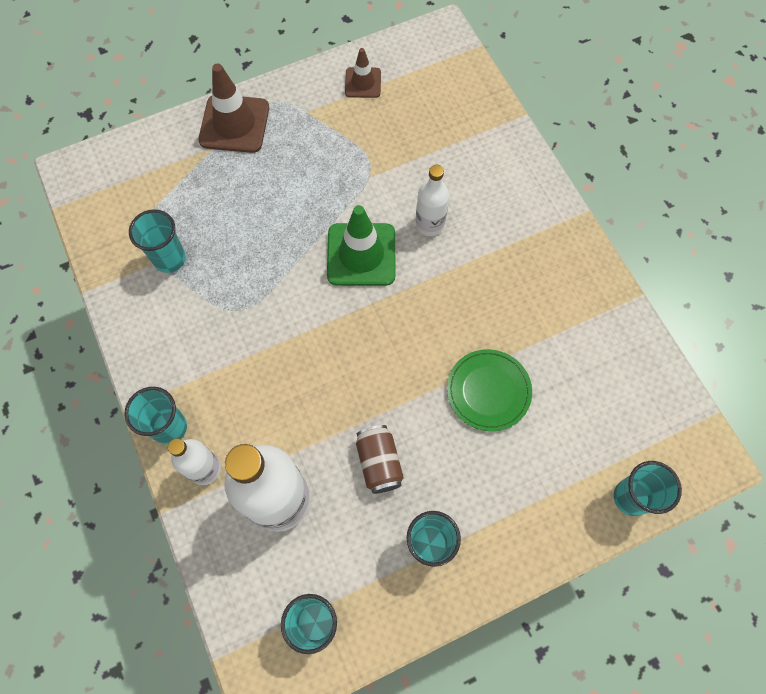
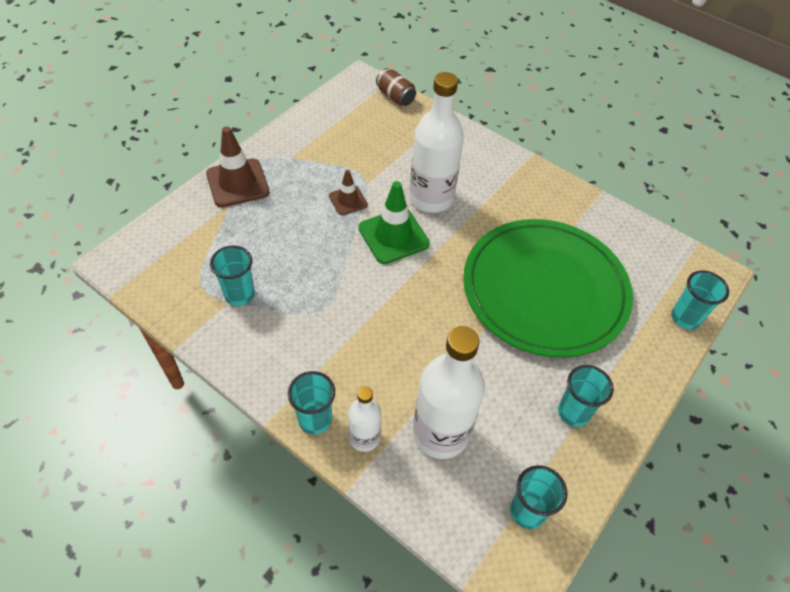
camera: 30 degrees left, 15 degrees down
(363, 83) = (323, 126): brown traffic cone -> brown traffic cone (348, 200)
(379, 462) = (499, 372): brown can -> brown can (395, 96)
(430, 224) = (431, 198): white bottle -> white bottle, size x1.85
(488, 391) = (544, 290): green plate -> green plate, size x2.38

